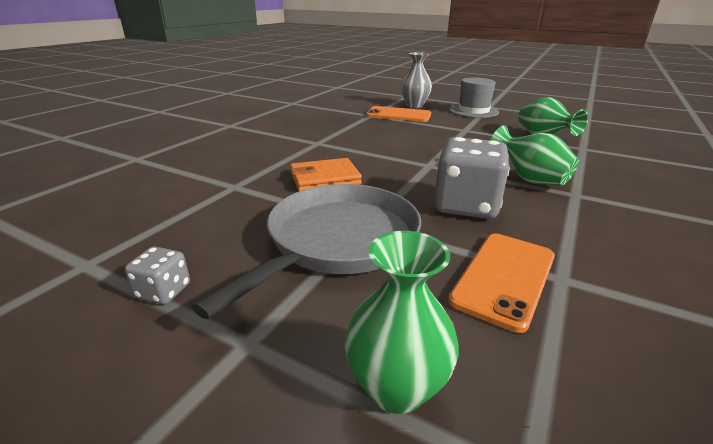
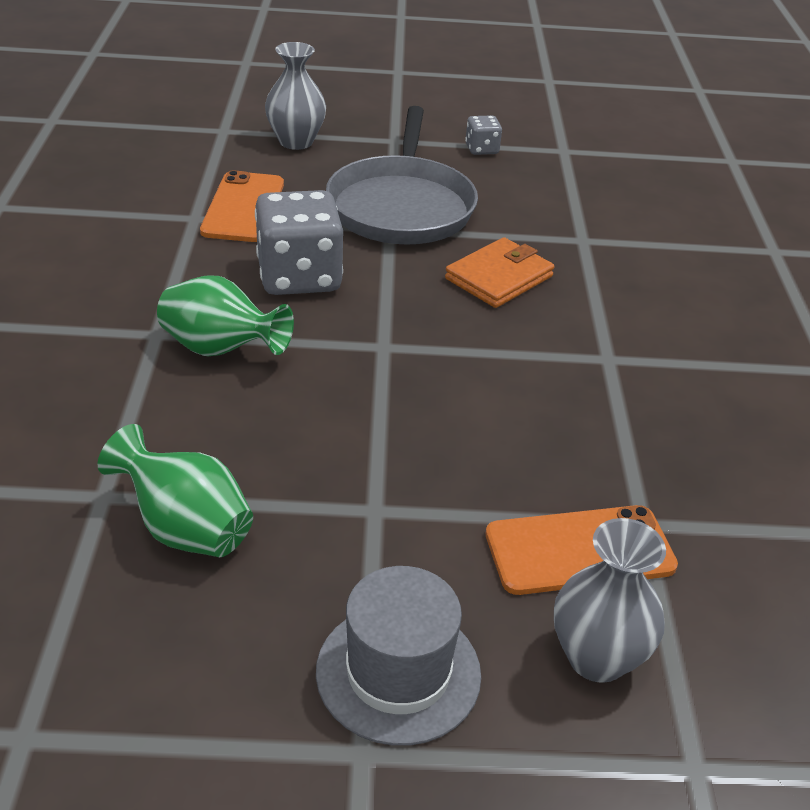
camera: 150 degrees right, 10 degrees up
(396, 387) = (296, 142): green vase -> grey vase

